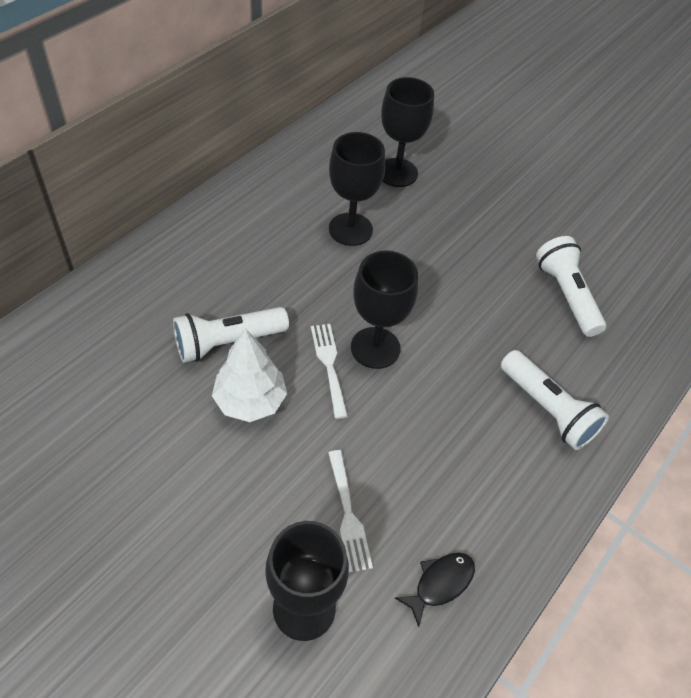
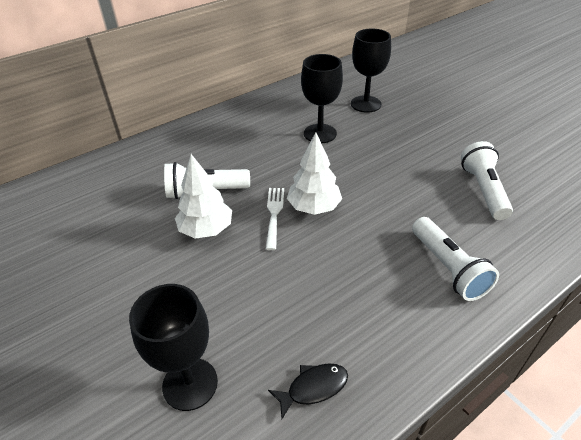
camera: 20 degrees right, 10 degrees down
(348, 514) = (252, 319): white fork -> none
(375, 348) = (314, 207): black goblet -> white tree

